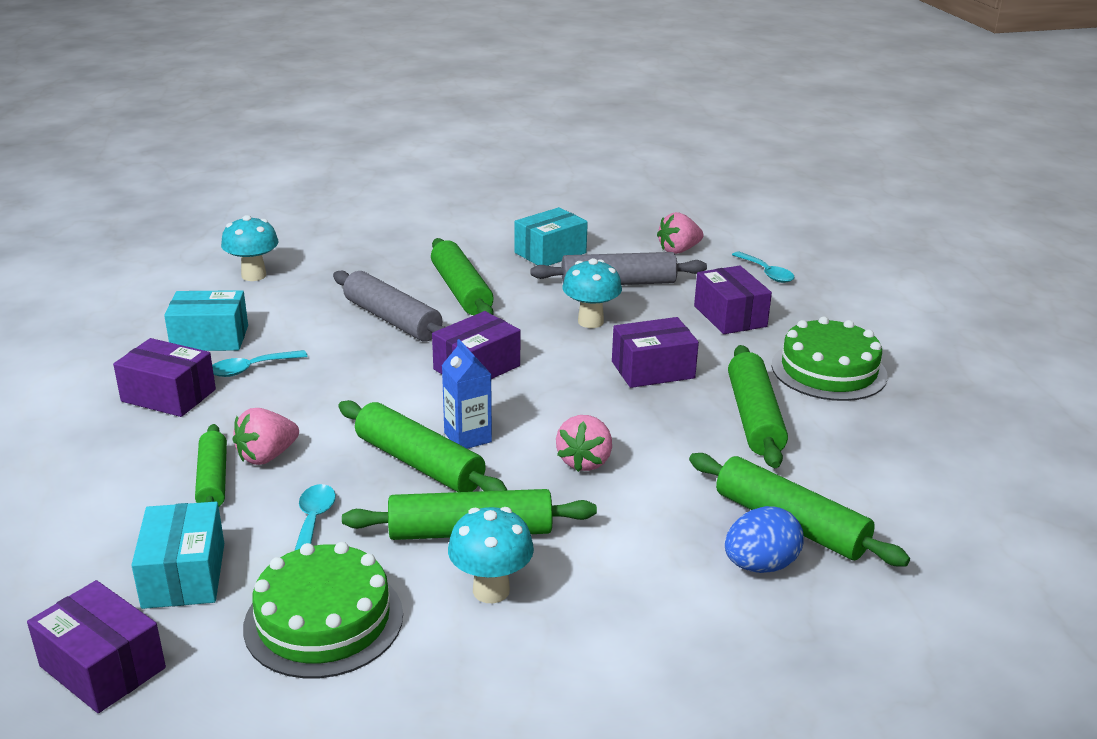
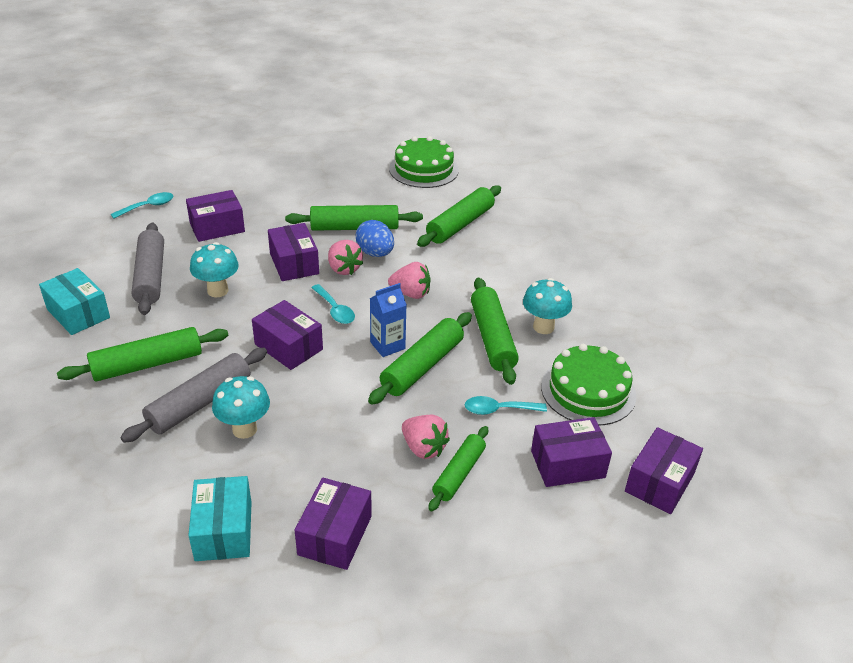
camera: 95 degrees left, 10 degrees up
(184, 575) = (567, 464): turquoise box -> purple box
(213, 480) = (459, 473): green rolling pin -> green rolling pin turned 45 degrees counterclockwise
(251, 369) = (286, 485): turquoise spoon -> turquoise spoon (335, 310)
(254, 275) = (77, 525): turquoise mushroom -> turquoise mushroom (244, 429)
(678, 250) = (94, 244): pink strawberry -> pink strawberry (344, 269)
(760, 565) = (498, 236): blue egg -> blue egg (375, 253)
(828, 370) = (296, 196): green cake -> green cake (423, 169)

